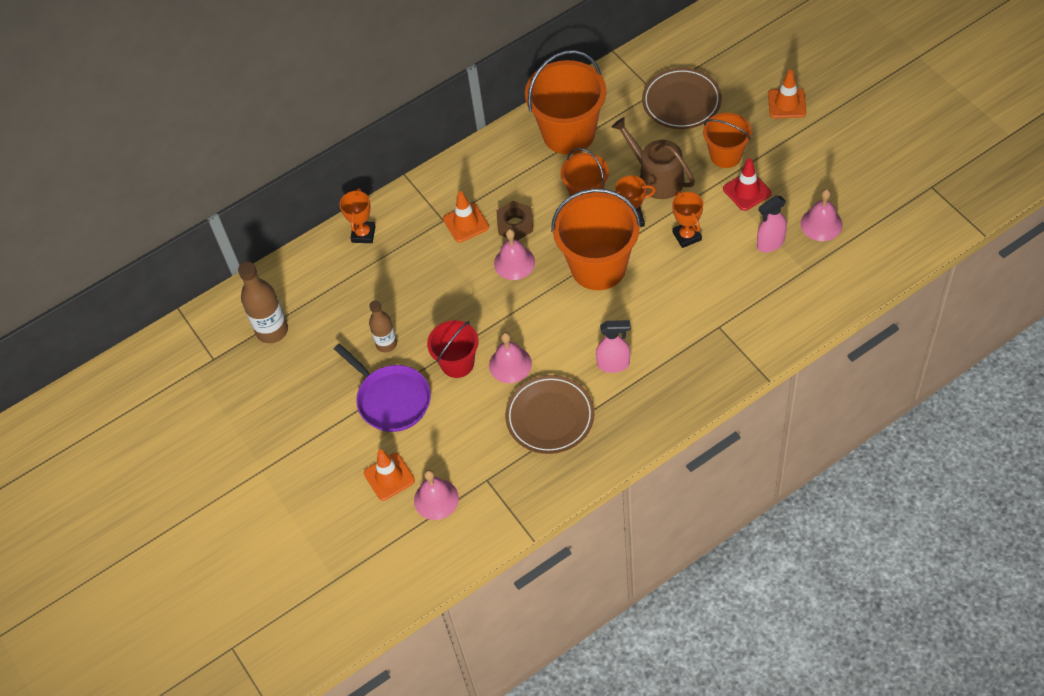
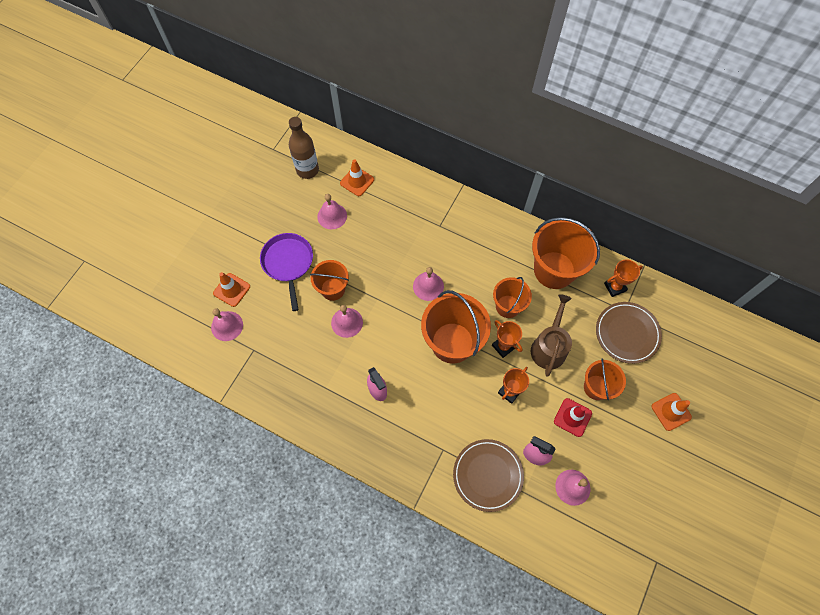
camera: 55 degrees right, 10 degrees up
(356, 327) = (332, 216): none -> pink bell
(363, 234) = (404, 184): orange trophy -> orange trophy (615, 287)
(386, 344) = (328, 239): brown bottle -> none
(391, 399) = (288, 263): purple pan -> purple pan turned 150 degrees clockwise
(457, 363) = (333, 289): red bucket -> orange bucket
(466, 223) = (444, 241): orange traffic cone -> orange traffic cone (357, 181)
(515, 225) = (459, 272): brown nut -> none
(550, 417) = (317, 367): brown plate -> brown plate (487, 475)

